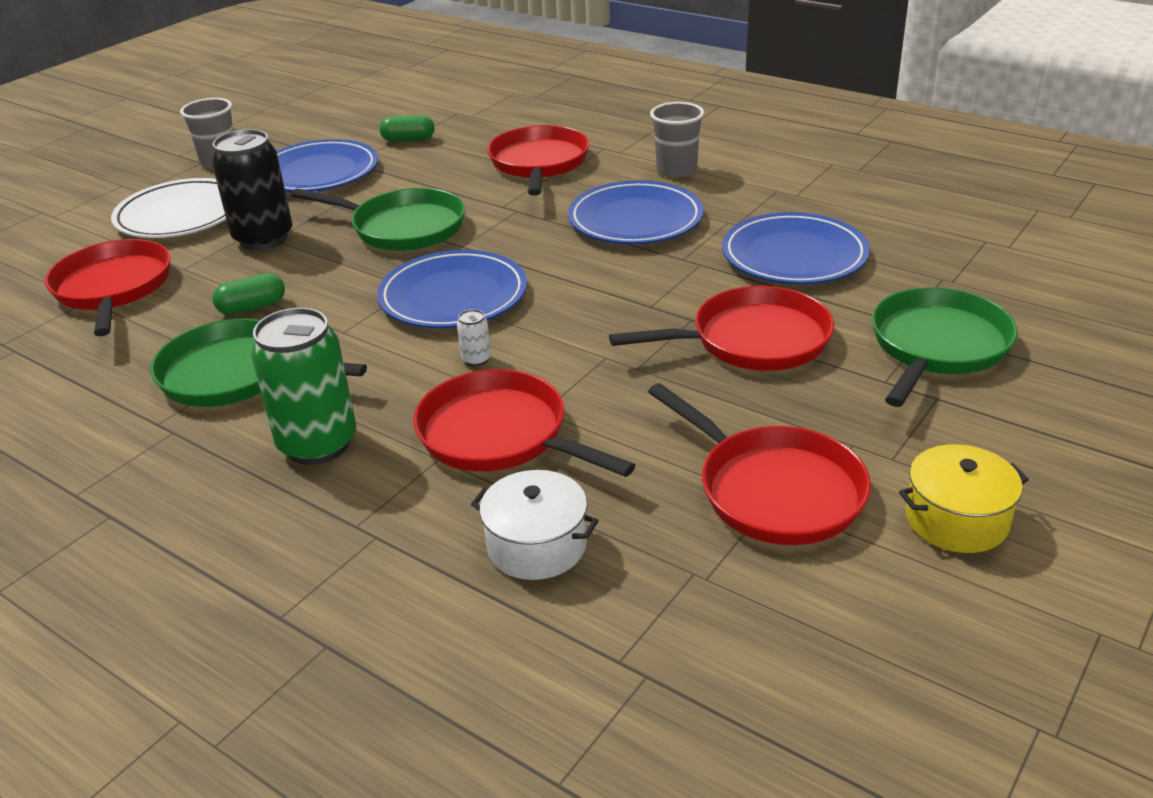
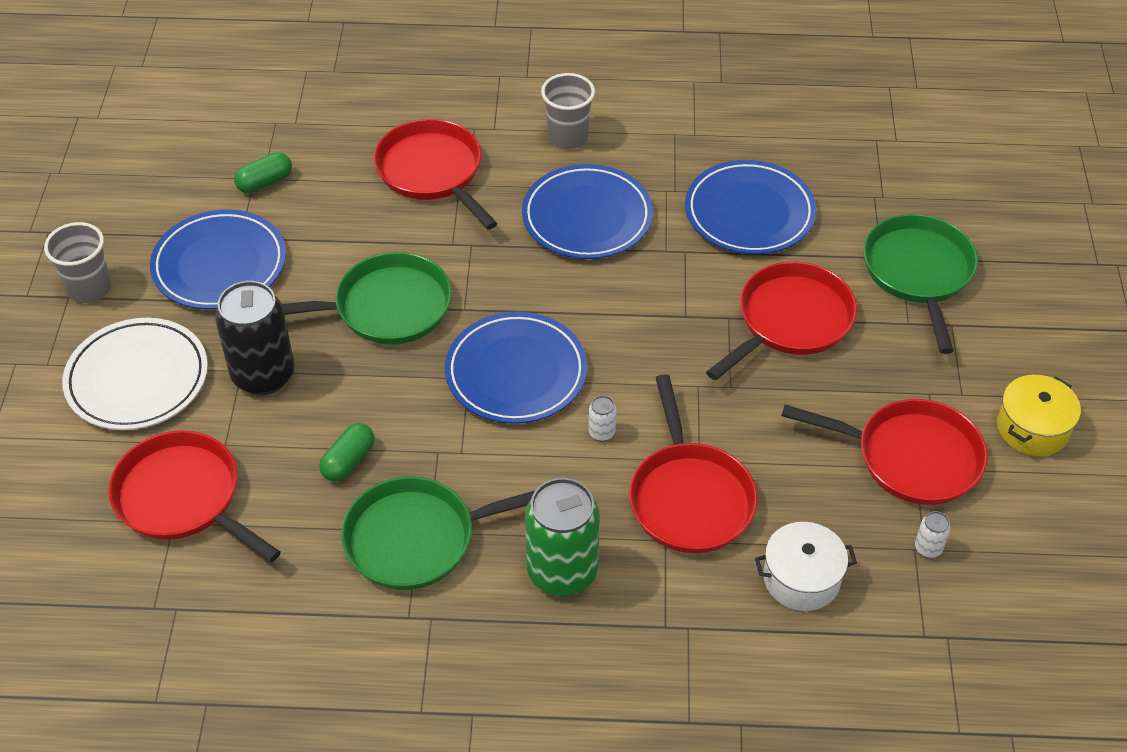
camera: 35 degrees left, 15 degrees up
(500, 435) = (689, 498): red pan -> red pan turned 105 degrees counterclockwise
(710, 579) = (928, 548): none -> white can

